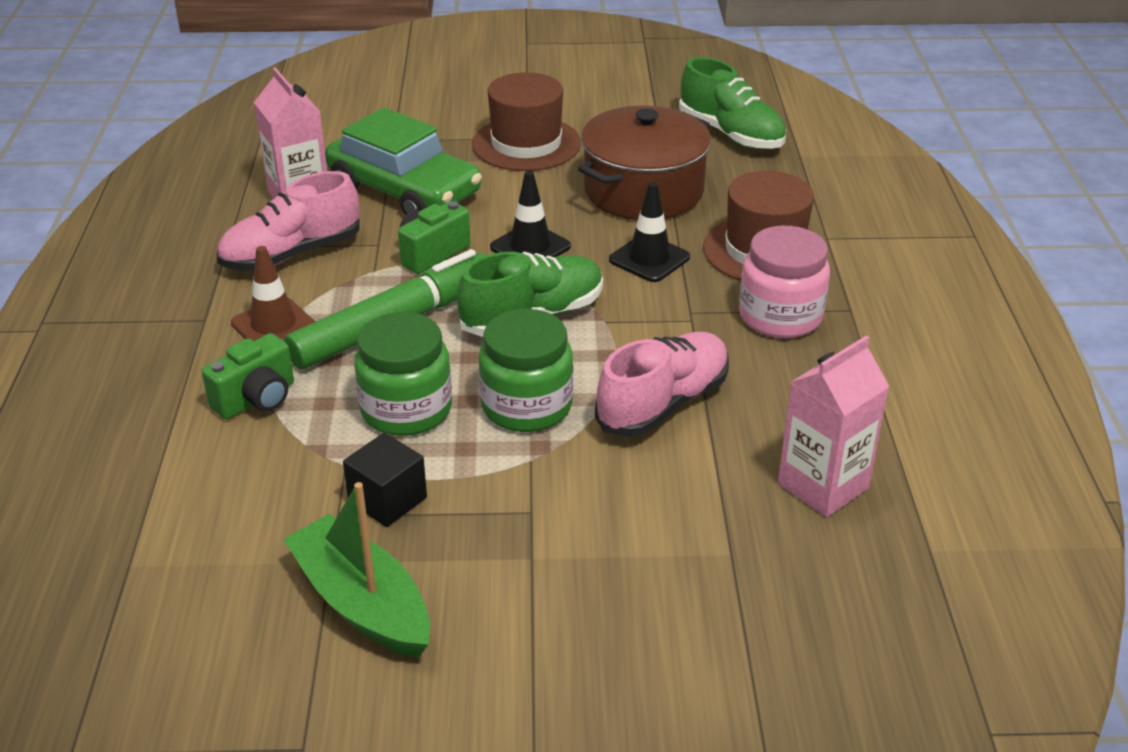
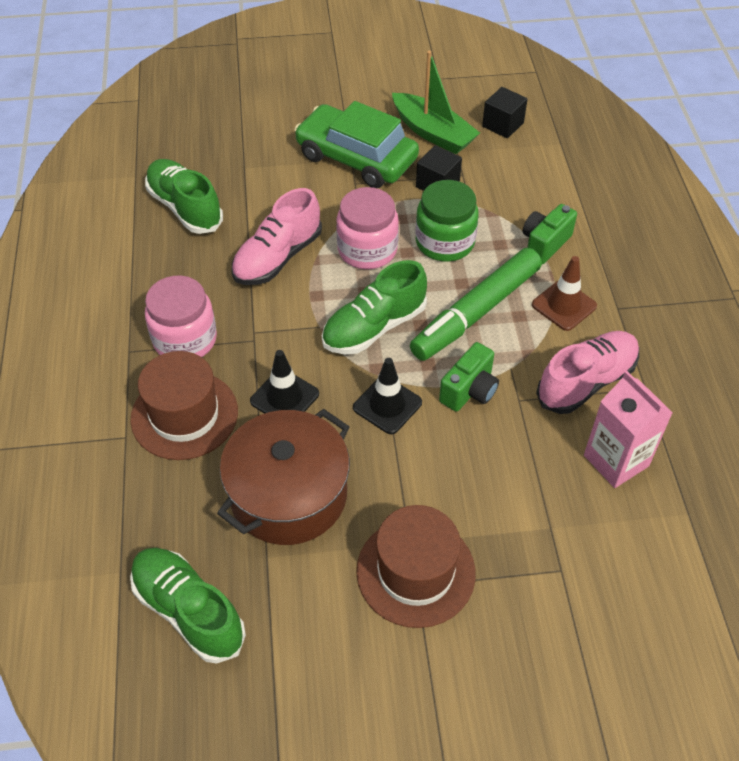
camera: 175 degrees right, 15 degrees up
(217, 613) = (502, 125): none -> black cube
(404, 190) = (520, 478): green car -> green car (356, 158)
(526, 406) = (367, 250): green jar -> pink jar
(823, 486) = (185, 208): pink carton -> green shoe

